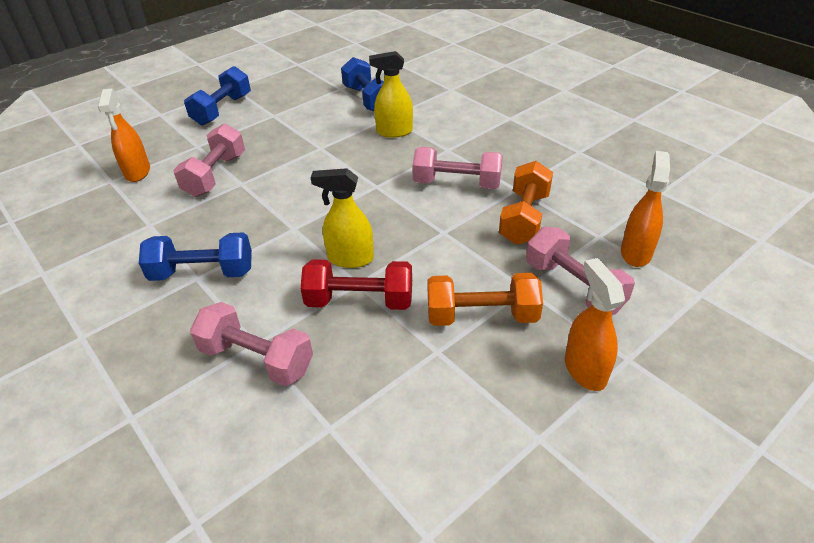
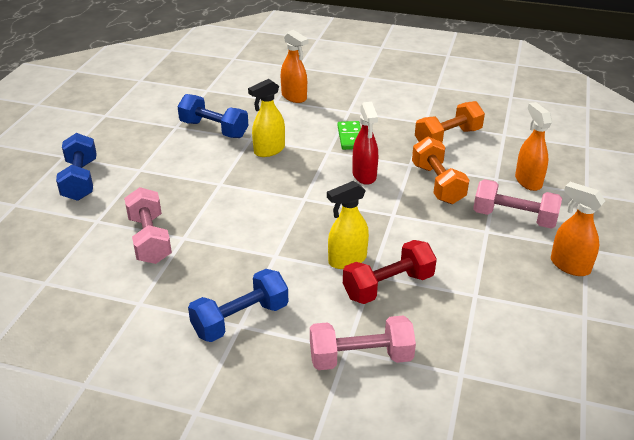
camera: 35 degrees left, 5 degrees down
(137, 172) = (64, 265): orange spray bottle -> orange spray bottle (294, 97)
(457, 184) = (364, 175): pink dumbbell -> red spray bottle
(482, 316) = (479, 260): orange dumbbell -> orange dumbbell (448, 138)
(484, 143) = (350, 137): none -> green domino

